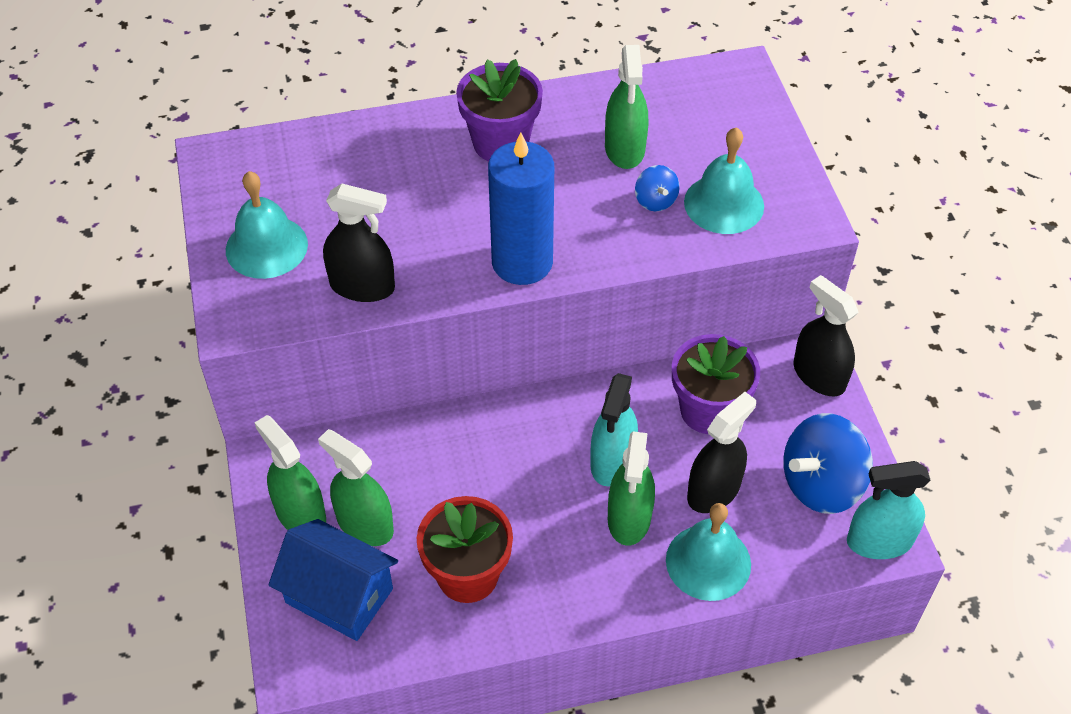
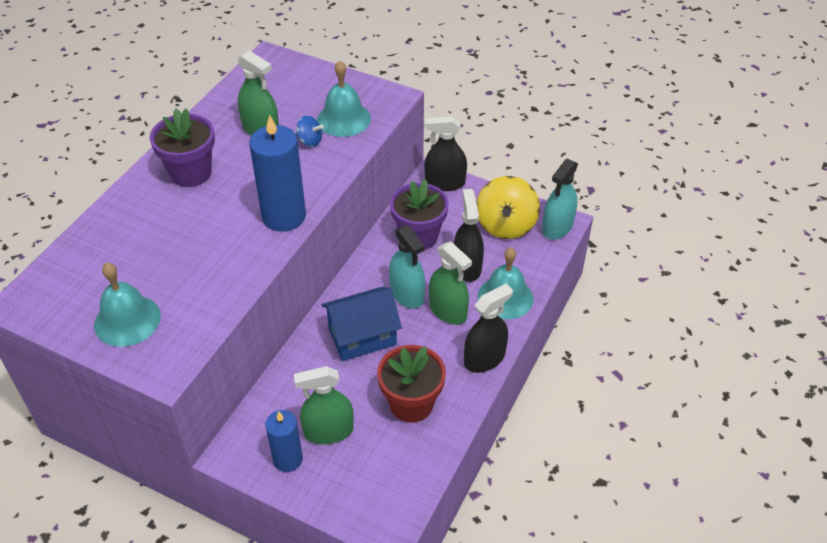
camera: 50 degrees left, 5 degrees down
(300, 514) = (287, 459): green spray bottle -> blue candle
(339, 596) = (363, 475): blue house -> blue house (362, 336)
(362, 286) = (214, 294): black spray bottle -> black spray bottle (484, 358)
(821, 484) = (505, 225): blue spinning top -> yellow spinning top

